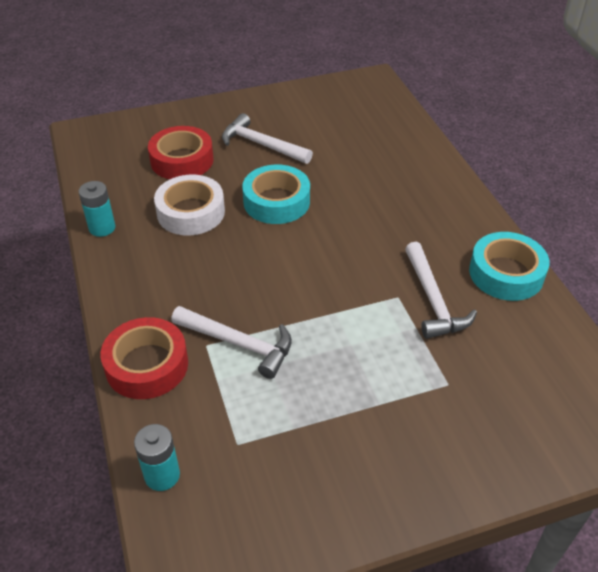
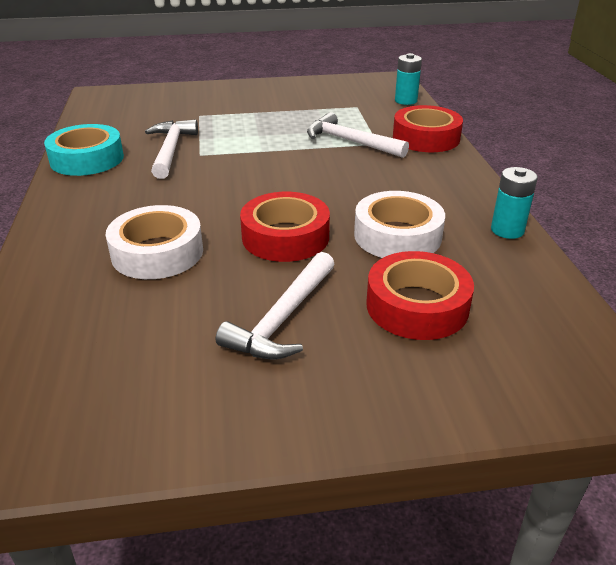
camera: 170 degrees left, 10 degrees down
(261, 145) = (283, 318): white hammer -> white hammer turned 75 degrees clockwise
(276, 201) = (285, 237): turquoise tape -> red tape
(362, 178) = (157, 252): none -> white tape

